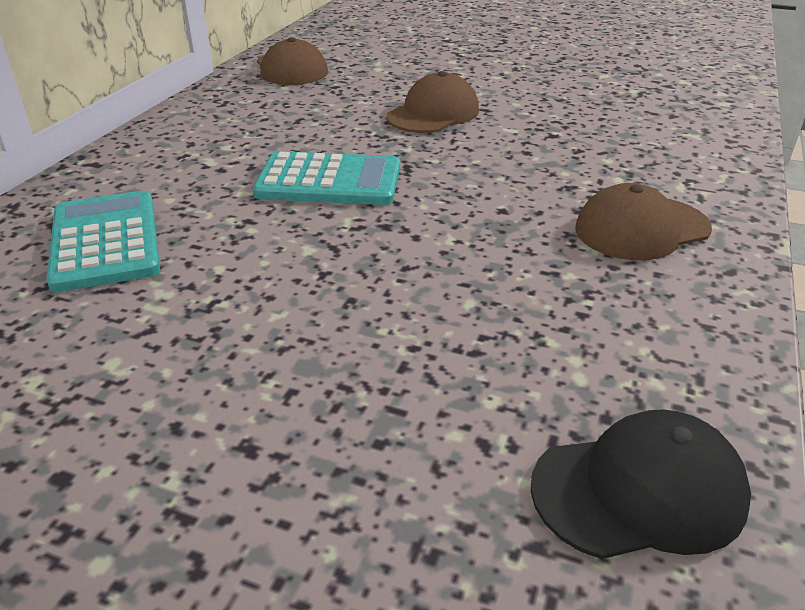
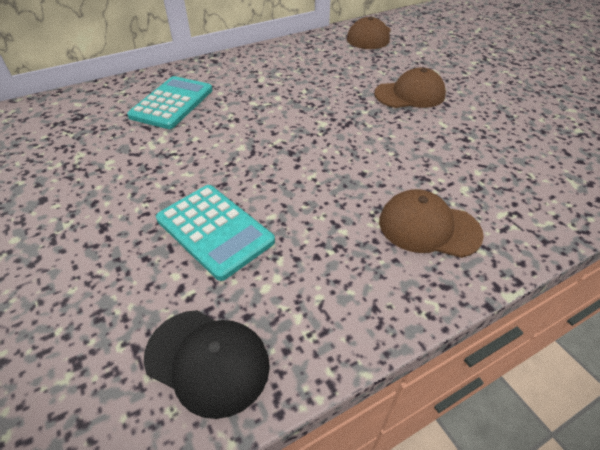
camera: 40 degrees right, 10 degrees up
(329, 181) = (298, 114): turquoise calculator -> turquoise calculator (214, 230)

